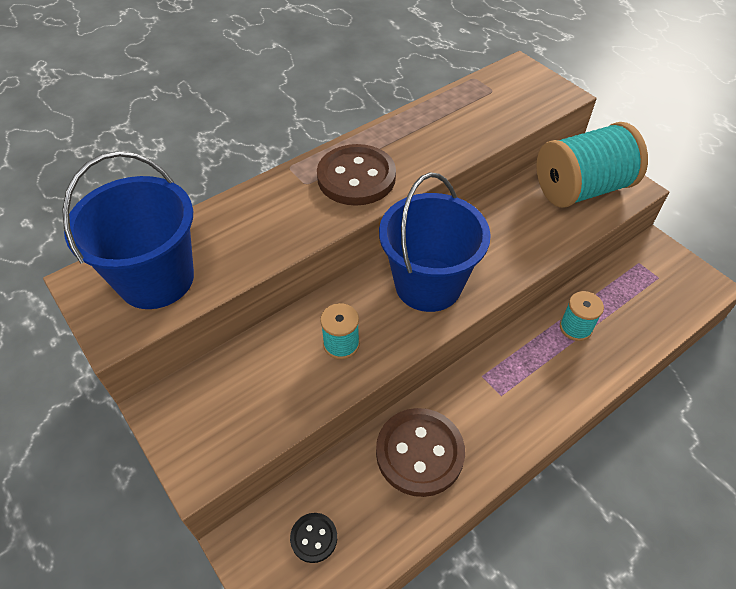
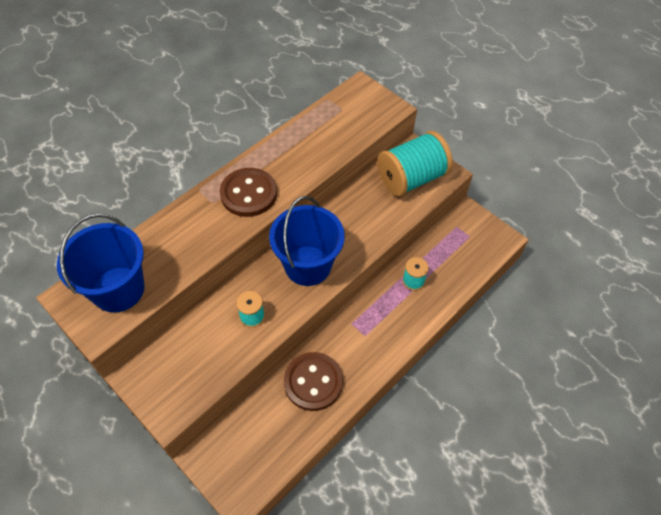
camera: 10 degrees left, 5 degrees up
(314, 538) = (249, 447): black button -> none

